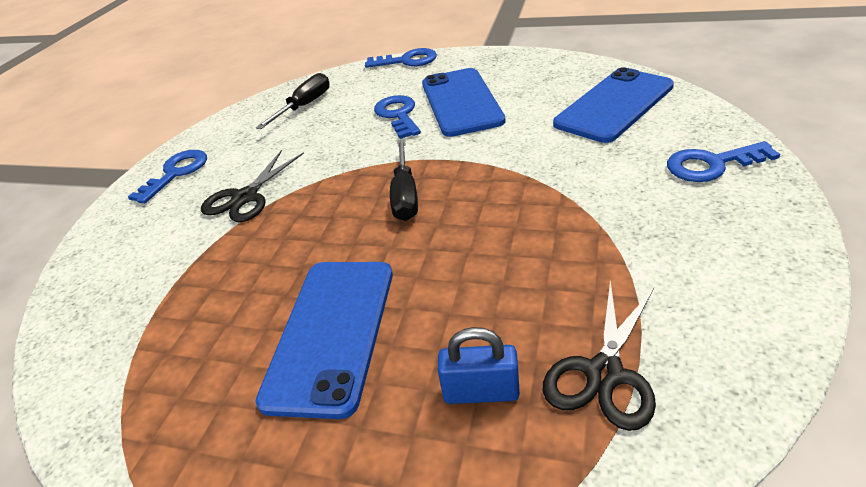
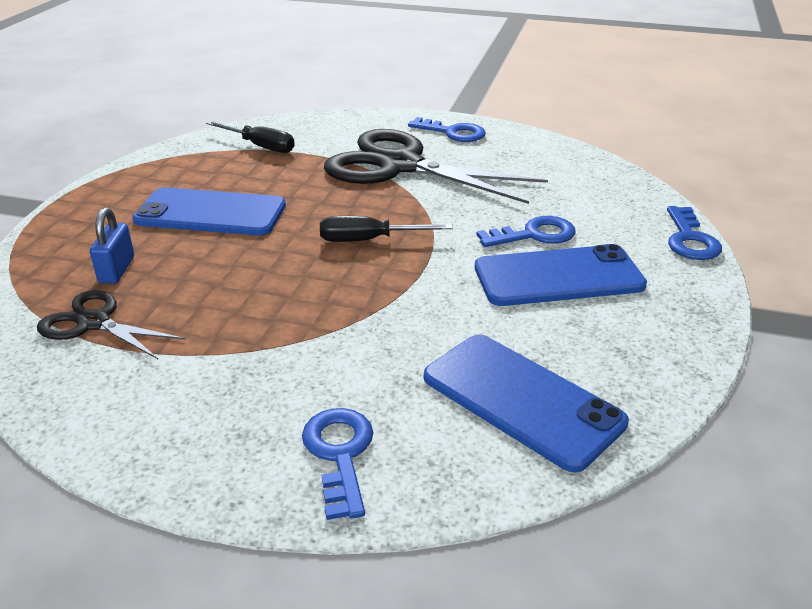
camera: 85 degrees right, 5 degrees down
(245, 197) = (400, 166): black scissors -> black scissors, size x1.97
(304, 106) = (570, 179): black screwdriver -> black screwdriver (260, 146)

